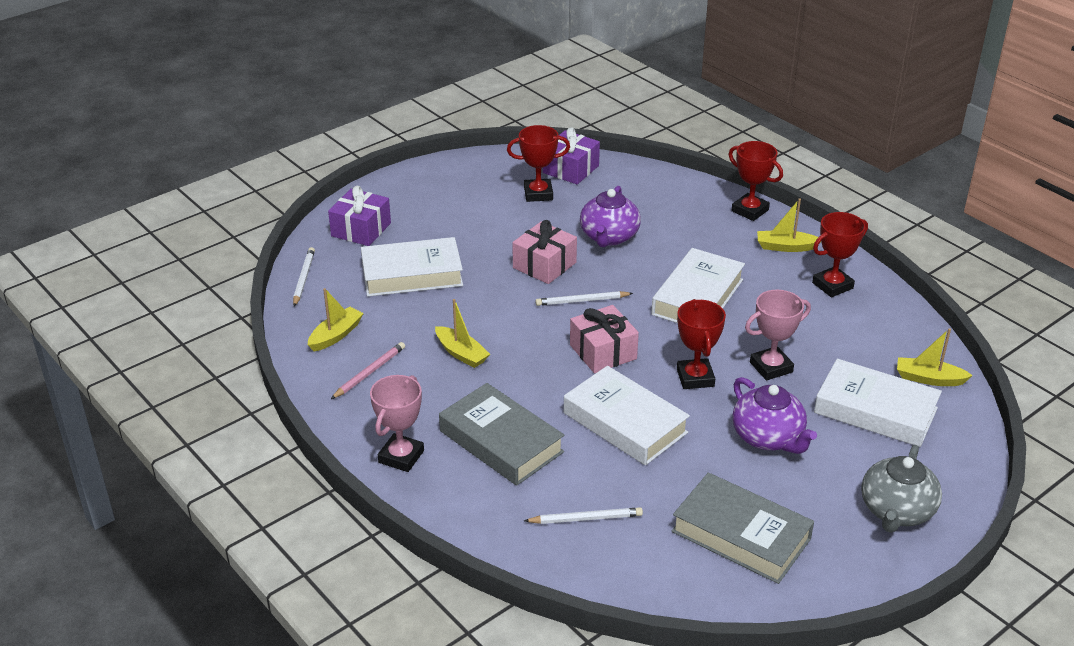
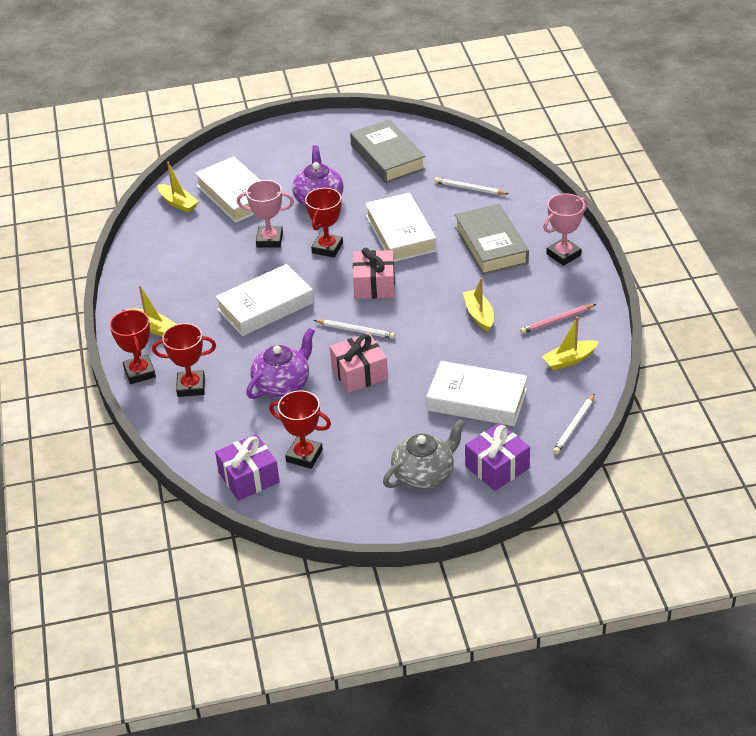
camera: 150 degrees left, 5 degrees up
(832, 285) = (157, 284): red trophy -> red trophy (191, 386)
(896, 511) = (289, 144): grey teapot -> grey teapot (424, 474)

